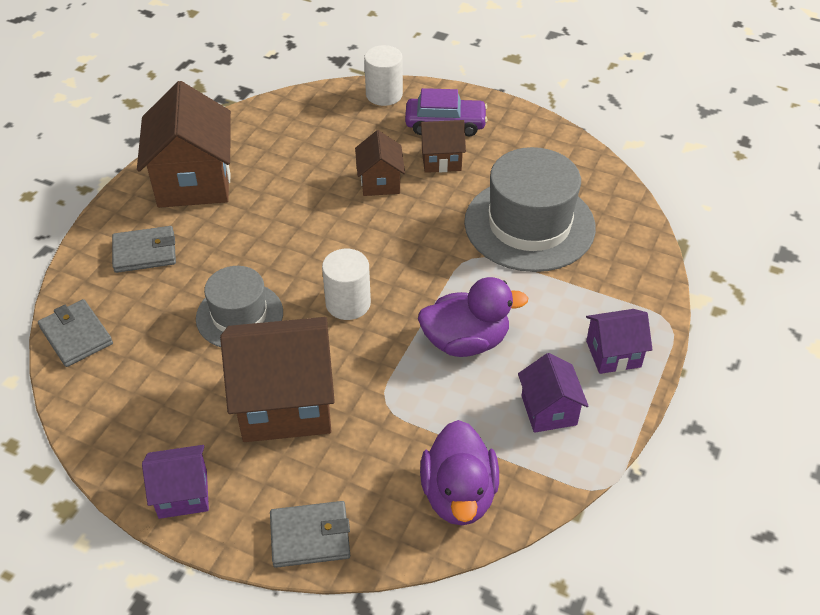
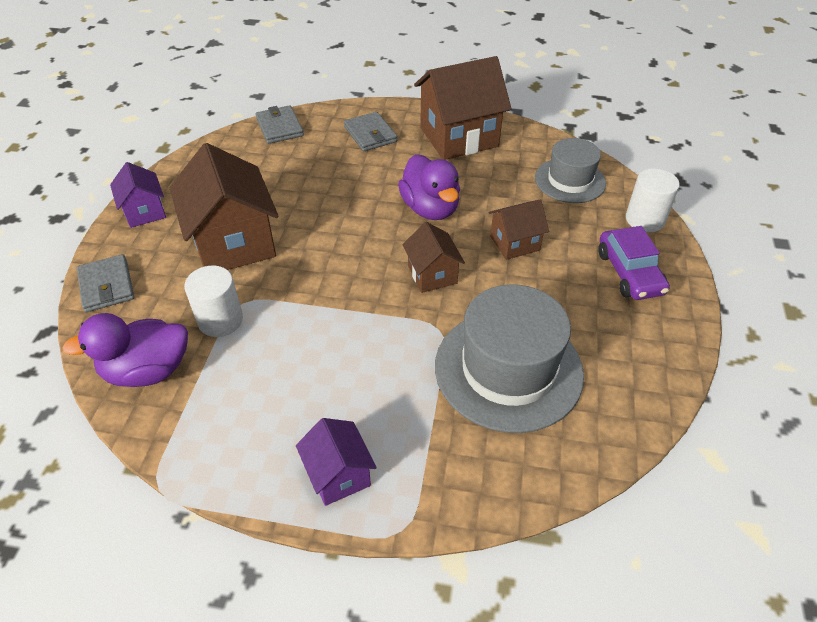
camera: 75 degrees right, 0 degrees up
(76, 336) = (279, 127): grey wallet -> grey wallet turned 60 degrees counterclockwise
(239, 315) = (319, 197): grey hat -> grey hat (570, 180)
(348, 303) = (351, 255): white cylinder -> white cylinder (220, 320)
(441, 160) = (571, 280): brown house -> brown house (432, 275)
(465, 341) = (326, 344): purple duck -> purple duck (430, 208)
(549, 410) = (251, 425): purple house -> none

